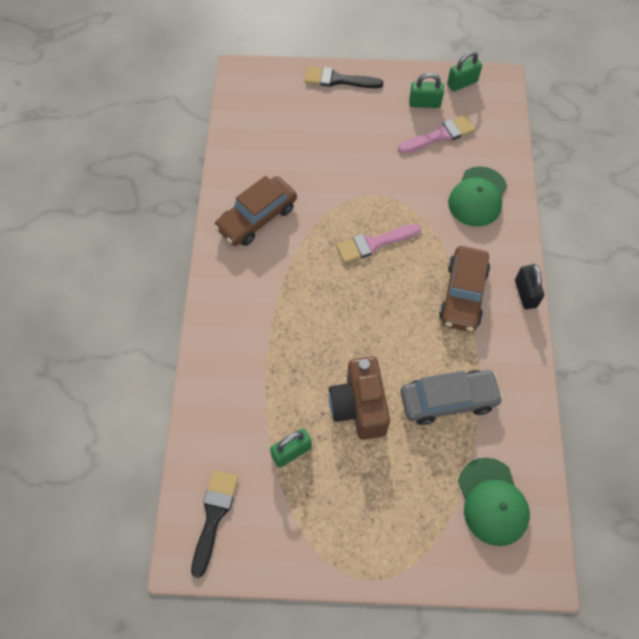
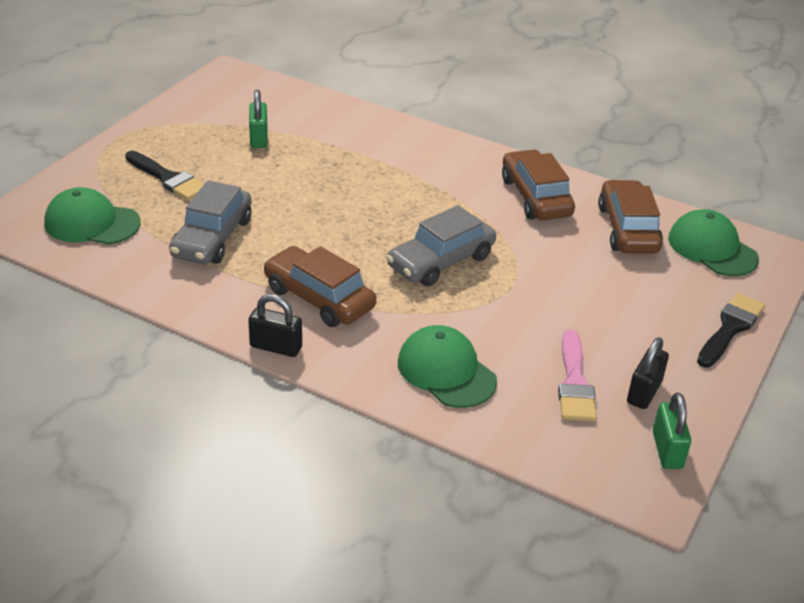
camera: 115 degrees right, 25 degrees down
(214, 516) = (246, 91): black brush -> black brush (168, 178)
(258, 105) = (712, 248): none -> green cap
(264, 154) = (628, 229): none -> brown car
(359, 407) = (262, 185): brown camera -> none
(374, 243) = (440, 261): pink brush -> grey car
(424, 103) = (644, 392): green padlock -> black padlock

